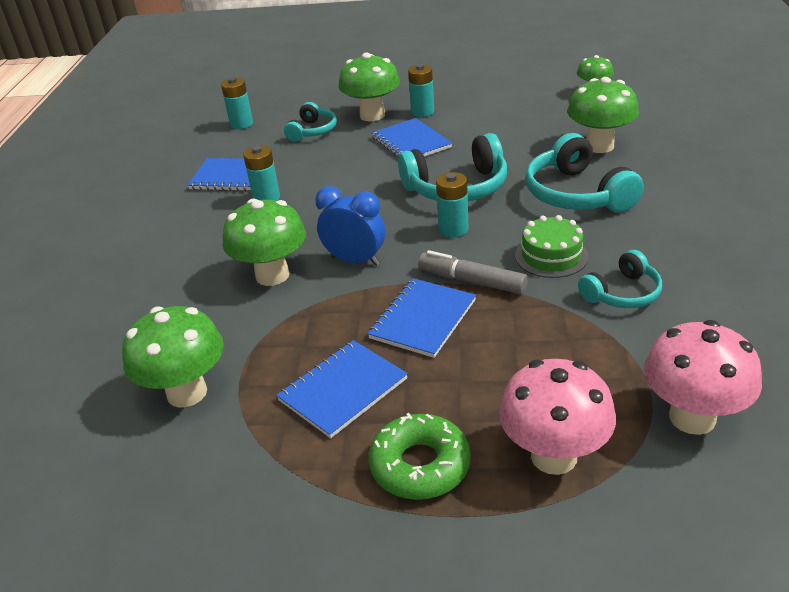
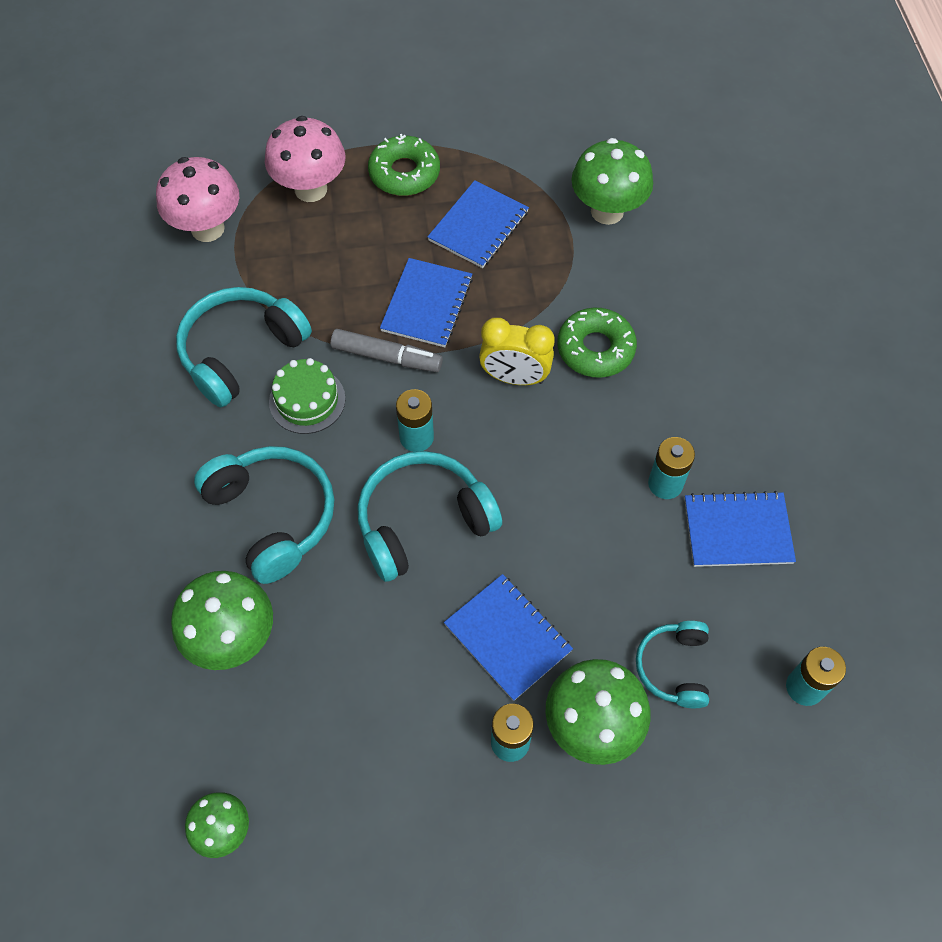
camera: 165 degrees right, 25 degrees up
(272, 275) = (595, 349): green mushroom -> green donut
(355, 260) = (515, 377): blue clock -> yellow clock
(622, 293) = (241, 352): turquoise headphones -> turquoise headphones, size x1.70

